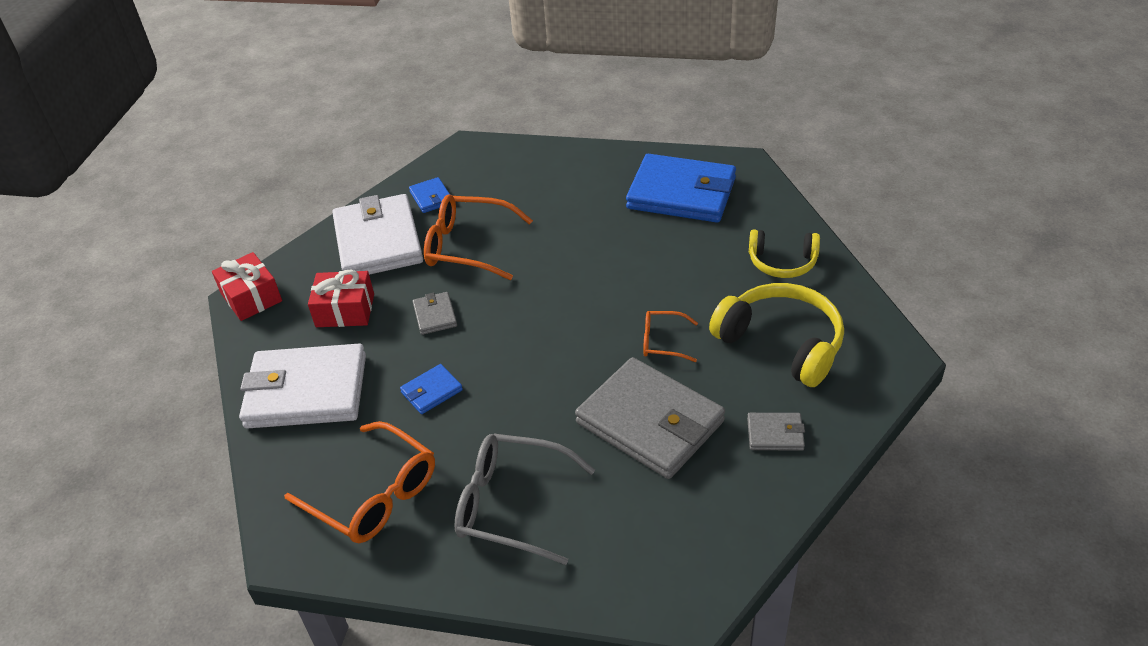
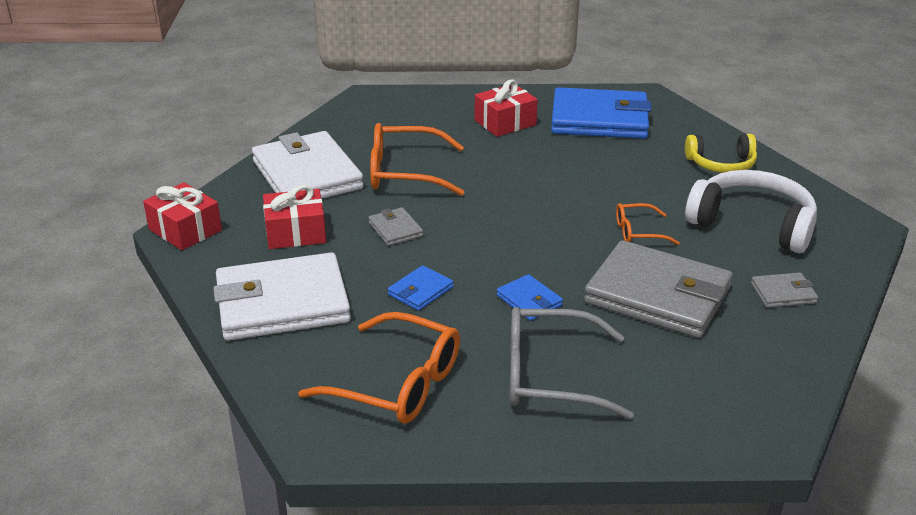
camera: 15 degrees left, 10 degrees down
(431, 197) = (348, 137): blue wallet -> blue wallet (529, 300)
(586, 190) = (505, 122): none -> red gift
(781, 343) = (752, 224): yellow headphones -> white headphones

